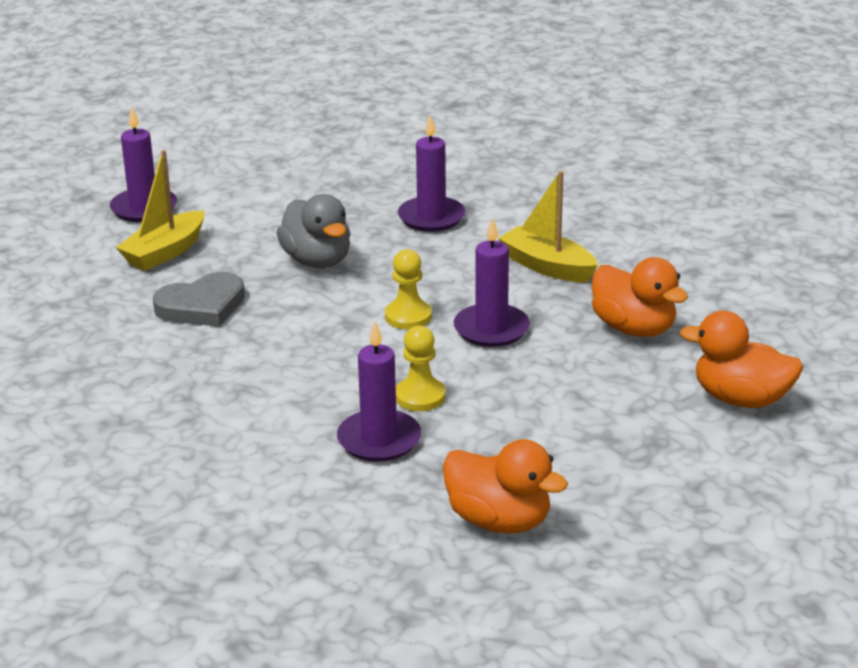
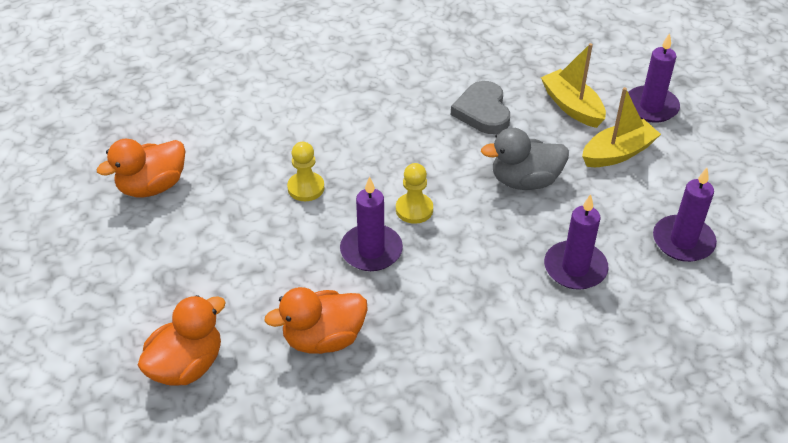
camera: 110 degrees right, 15 degrees up
(379, 440) = (270, 157): purple candle -> purple candle (683, 241)
(547, 266) = (452, 318): yellow boat -> yellow boat (618, 153)

